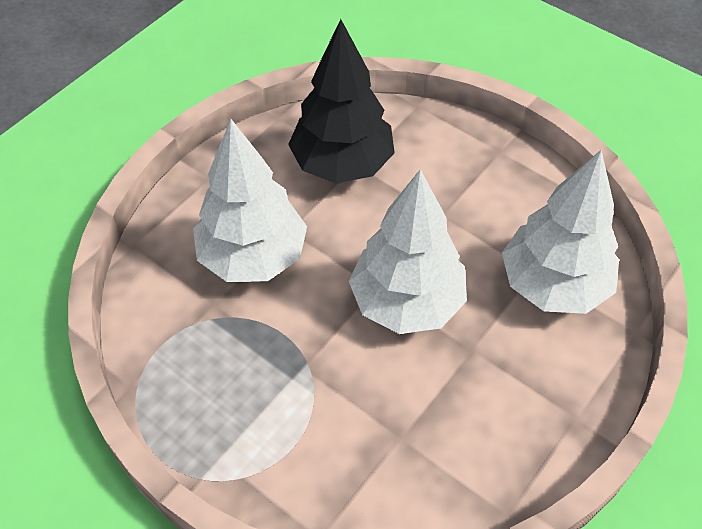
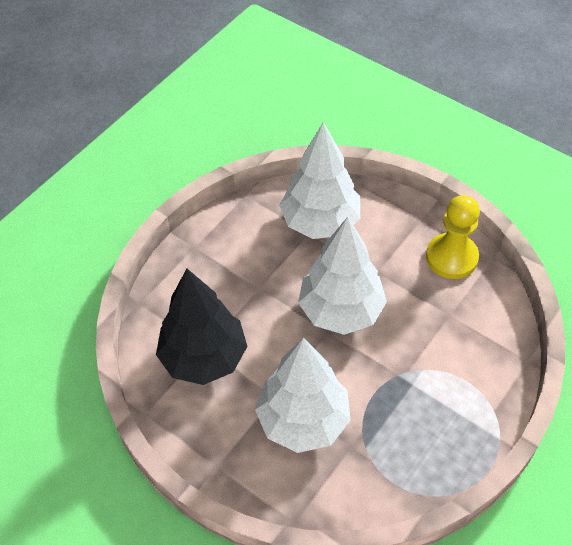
camera: 90 degrees left, 0 degrees up
(504, 453) = (451, 257): none -> yellow pawn

